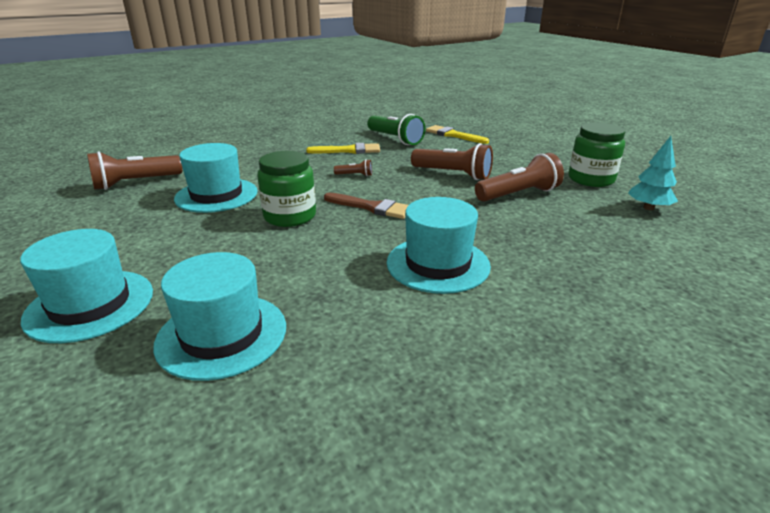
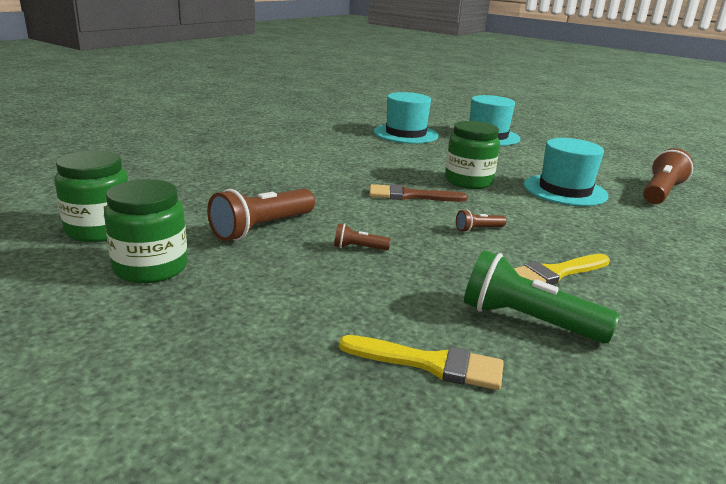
camera: 155 degrees right, 5 degrees down
(438, 264) = (318, 165): turquoise hat -> none
(453, 174) = (358, 248): brown flashlight -> brown flashlight, size x0.47
(648, 208) = (99, 230): turquoise tree -> green jar

